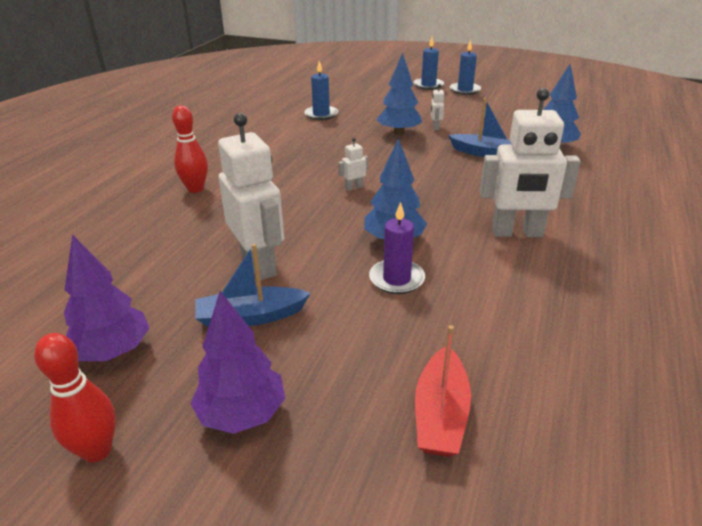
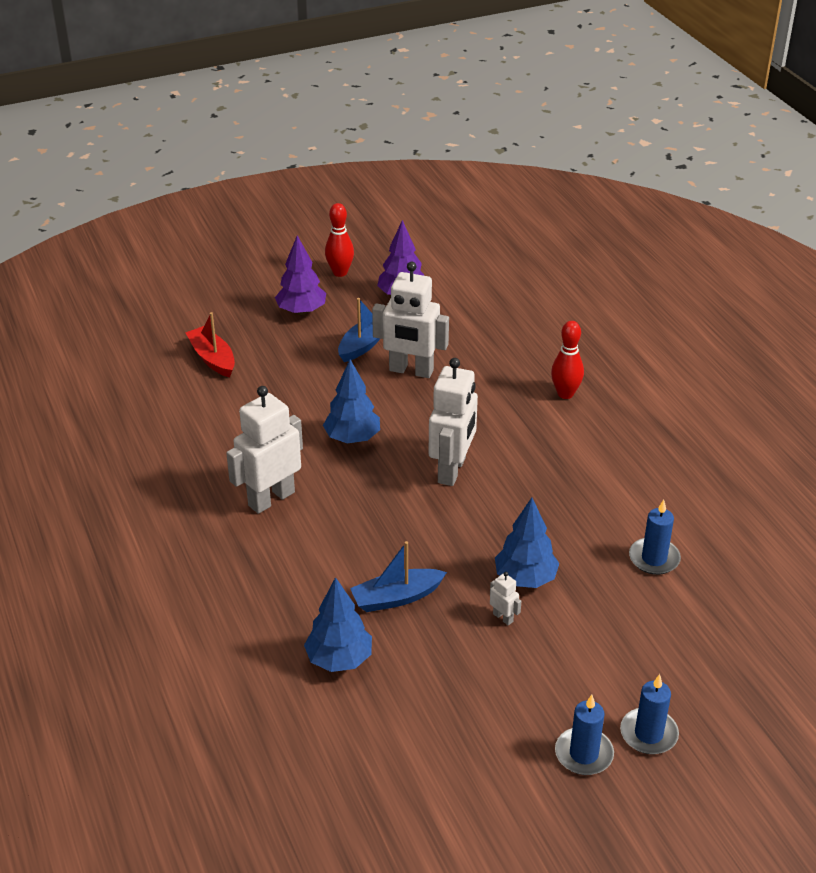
camera: 135 degrees right, 5 degrees up
(354, 187) = (452, 470): white robot -> white robot, size x2.40
(396, 279) = (314, 411): purple candle -> none

